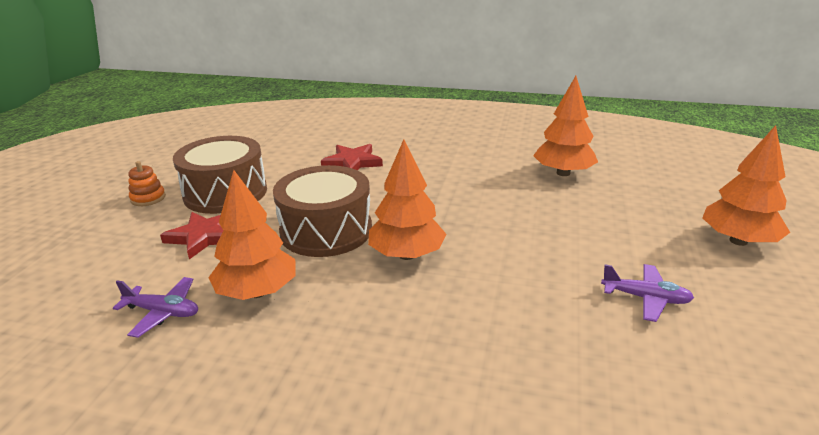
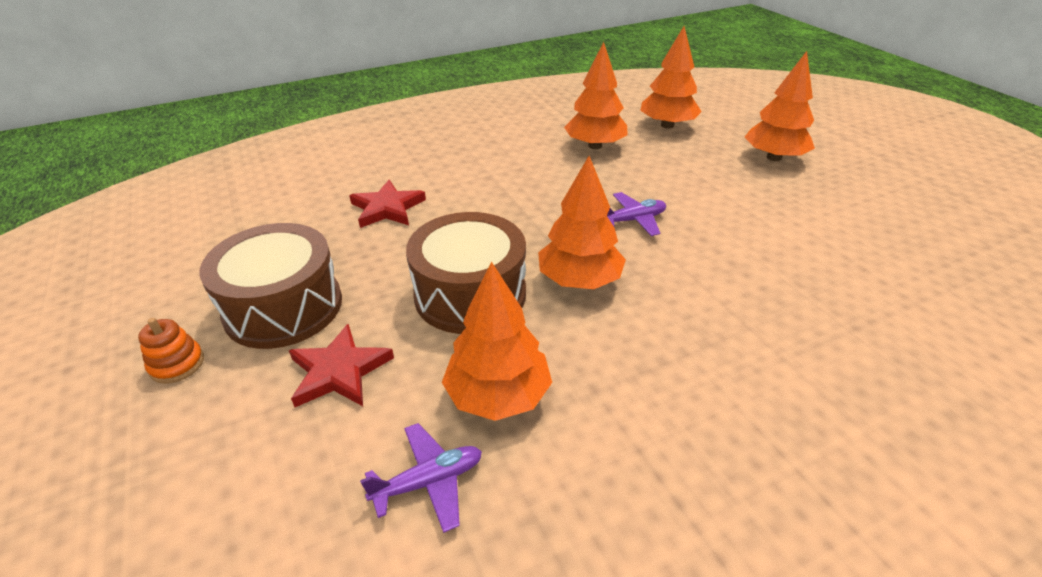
camera: 40 degrees left, 10 degrees up
(645, 298) = (783, 229): purple plane -> purple plane (633, 220)
(659, 179) = (667, 125): none -> orange tree

